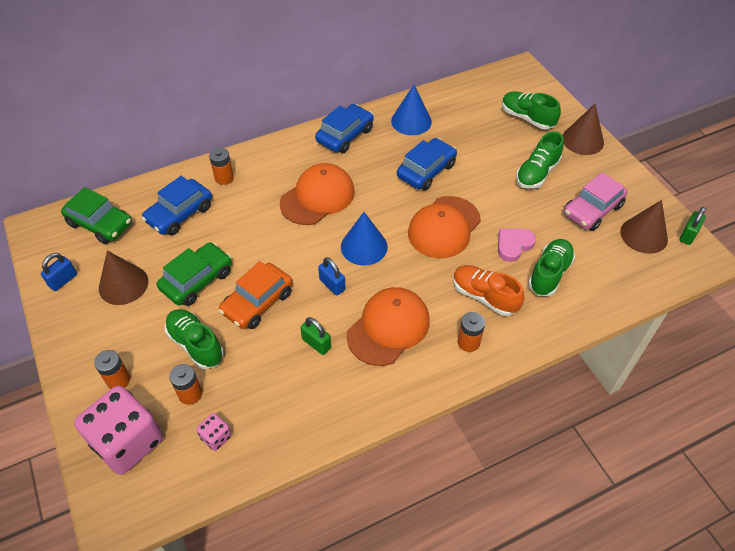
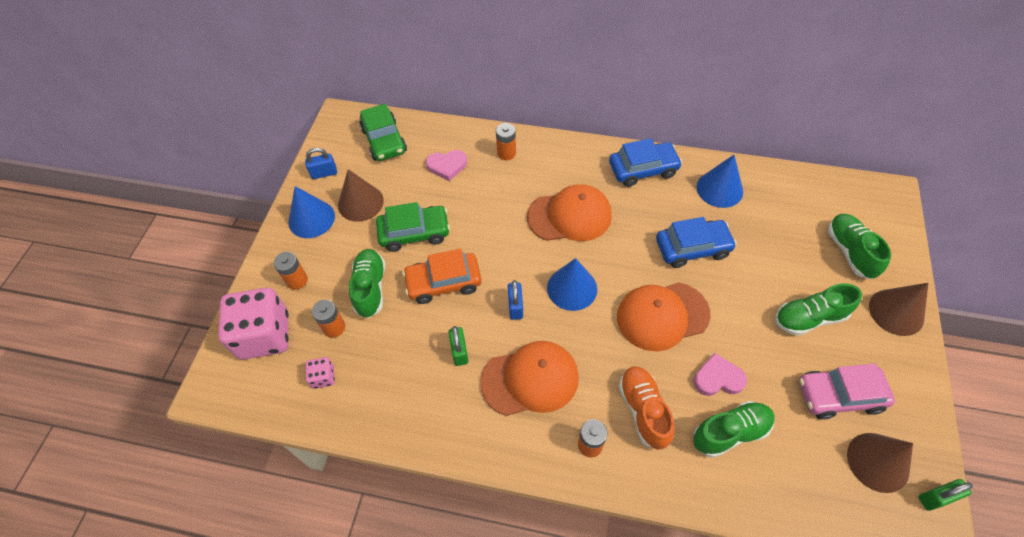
camera: 40 degrees right, 5 degrees up
(85, 324) = (311, 219): none -> blue cone
(179, 214) = (447, 166): blue car -> pink heart

